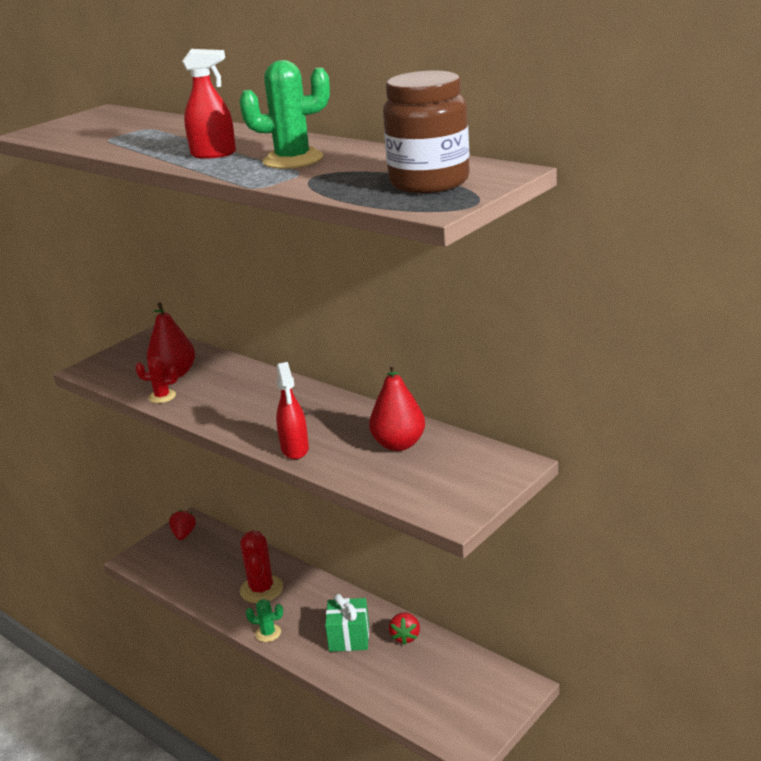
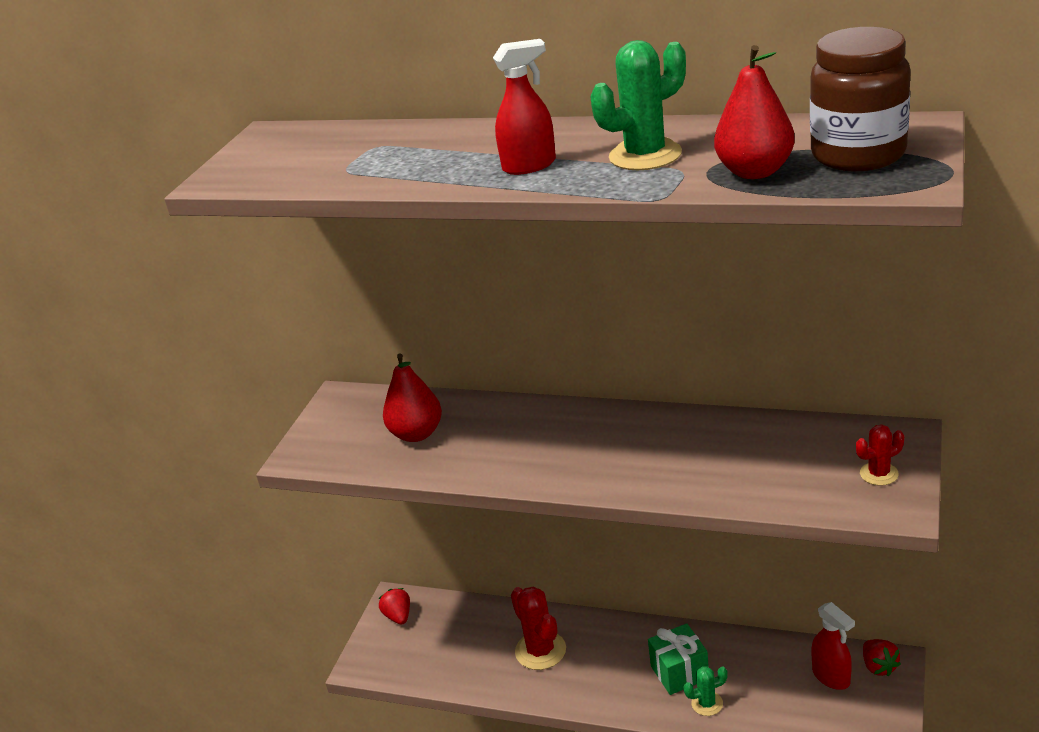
camera: 20 degrees left, 5 degrees up
(162, 396) = (430, 465): red cactus -> red cactus (879, 474)
(268, 633) = (587, 698): green cactus -> green cactus (707, 703)
(295, 449) = (655, 485): red spray bottle -> red spray bottle (831, 677)
(398, 444) = (763, 447): red pear -> red pear (755, 172)
(405, 636) = (738, 651): red strawberry -> red strawberry (879, 666)

